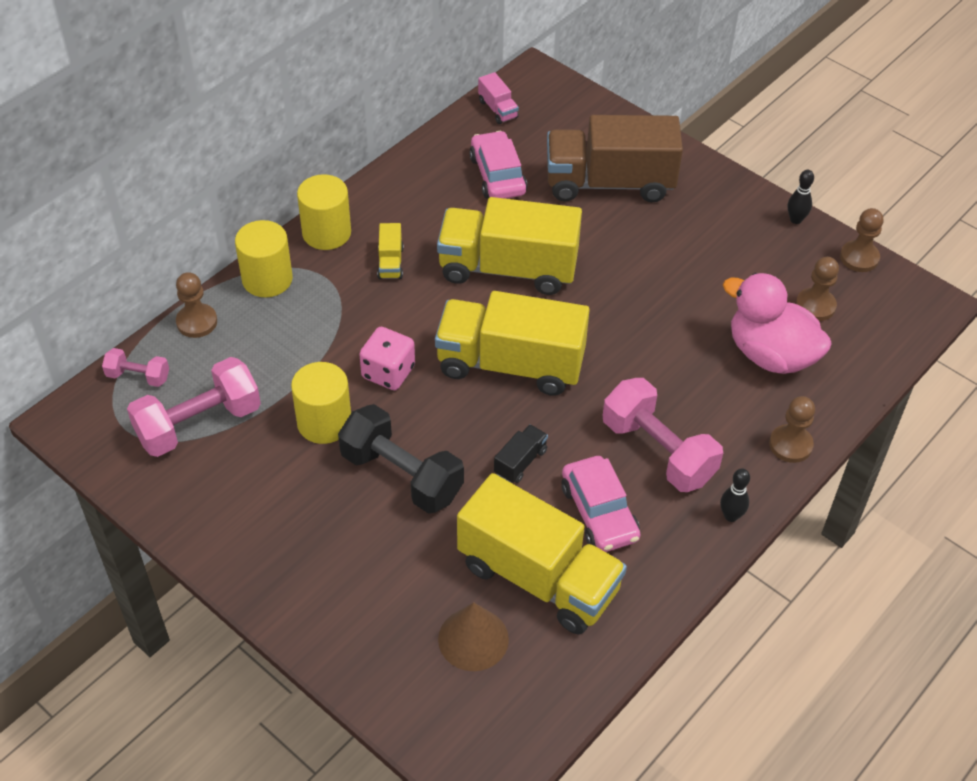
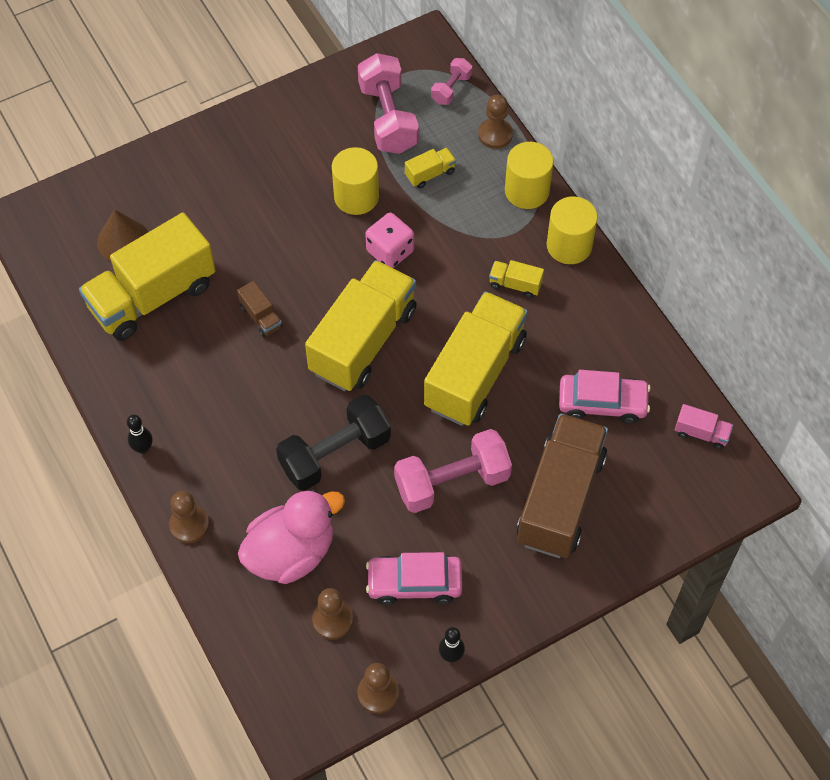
camera: 110 degrees right, 10 degrees up
(270, 364) = (430, 174): none -> yellow truck
(402, 475) = (283, 234): black dumbbell -> black dumbbell (335, 454)
(498, 109) = (701, 433): pink truck -> pink truck turned 150 degrees counterclockwise
(520, 462) = (261, 317): black truck -> brown truck
(599, 512) = (189, 356): pink car -> pink car (414, 583)
(658, 451) = (228, 419): pink dumbbell -> pink dumbbell (452, 482)

